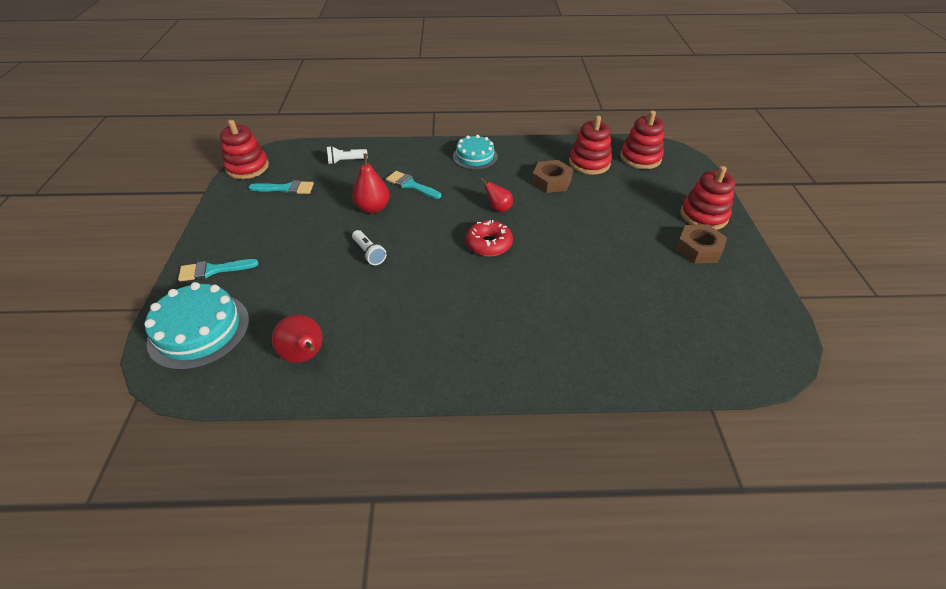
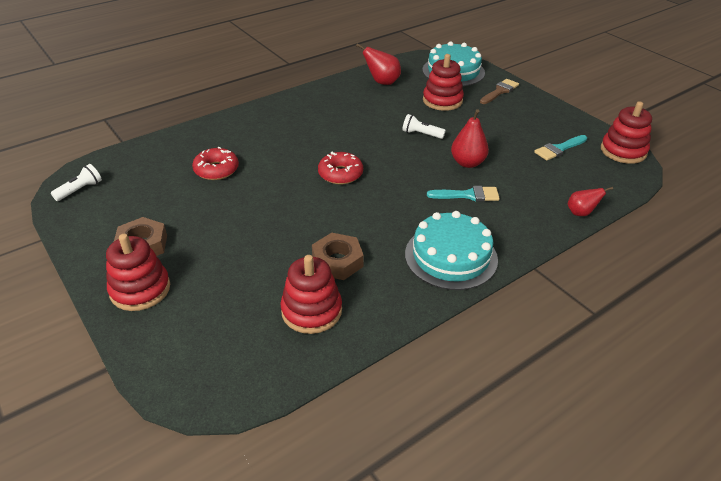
camera: 145 degrees right, 5 degrees down
(213, 270) = (500, 91): turquoise brush -> brown brush
(346, 161) = (561, 192): white flashlight -> white flashlight (80, 190)
(475, 157) = (451, 256): turquoise cake -> turquoise cake, size x1.52
(498, 208) = (363, 207): red pear -> red pear (581, 213)
(605, 301) = (216, 170): none -> red donut
(640, 158) = (247, 355): red stacking toy -> red stacking toy (442, 100)

